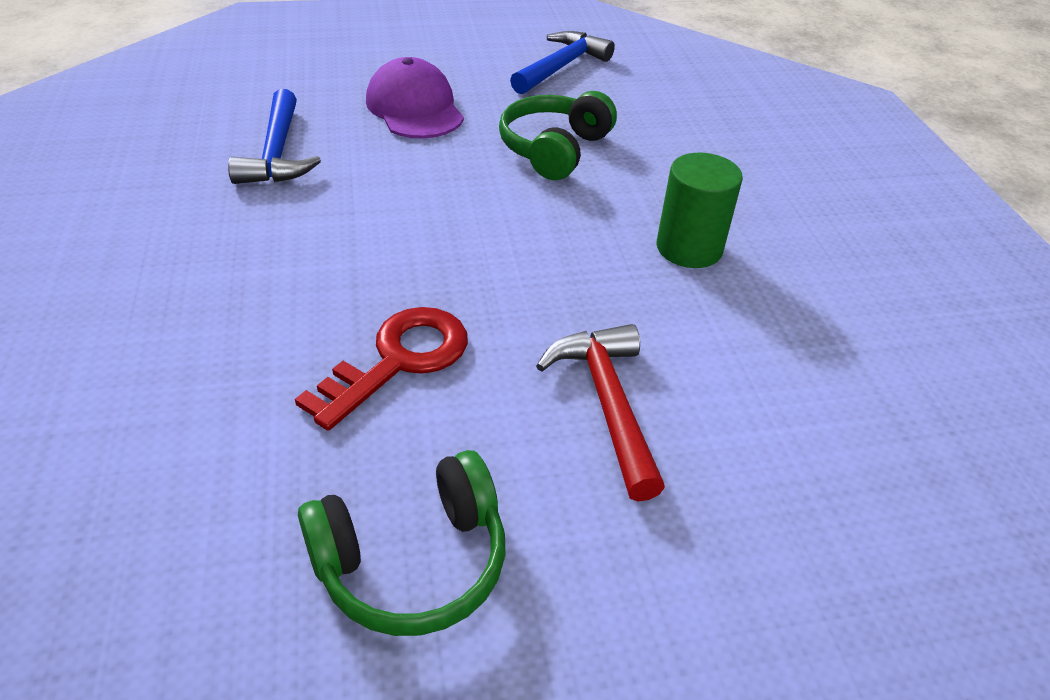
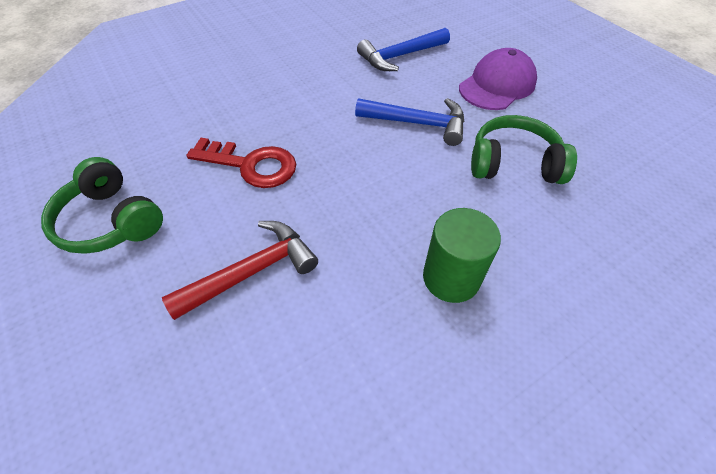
camera: 70 degrees right, 10 degrees up
(561, 67) = (634, 132): blue hammer -> blue hammer (417, 123)

